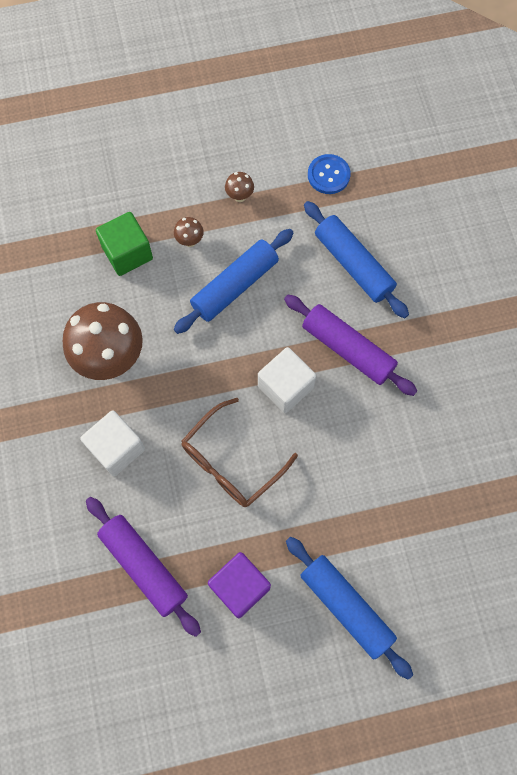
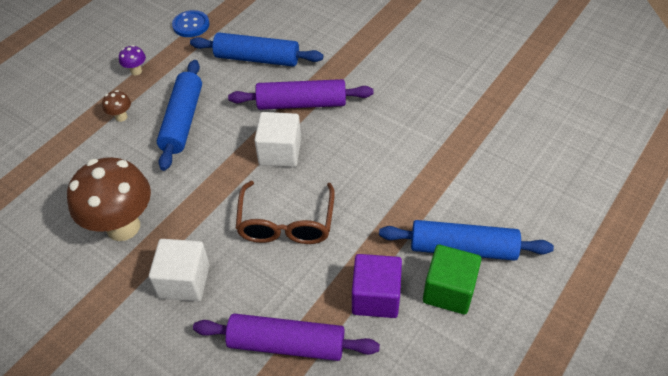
camera: 40 degrees left, 20 degrees down
(127, 253) = (75, 154): green cube -> green cube (449, 290)
(239, 196) = (136, 71): brown mushroom -> purple mushroom

